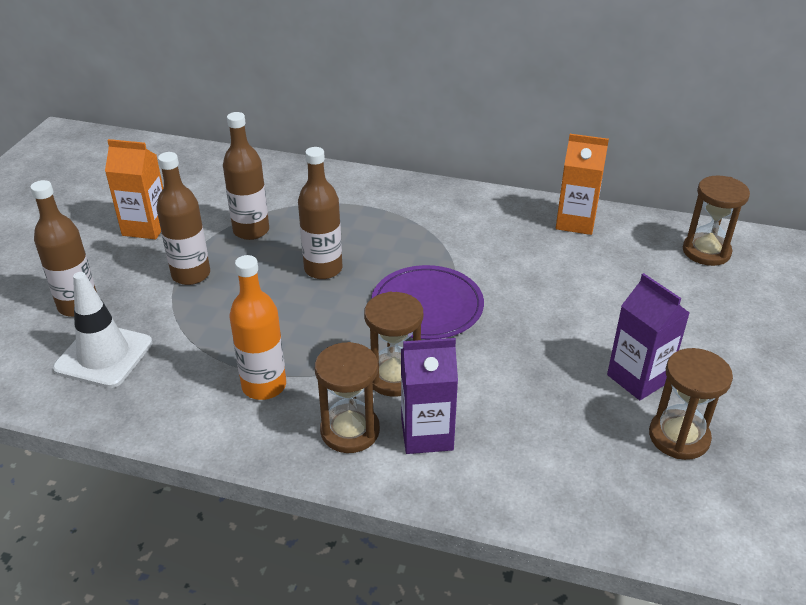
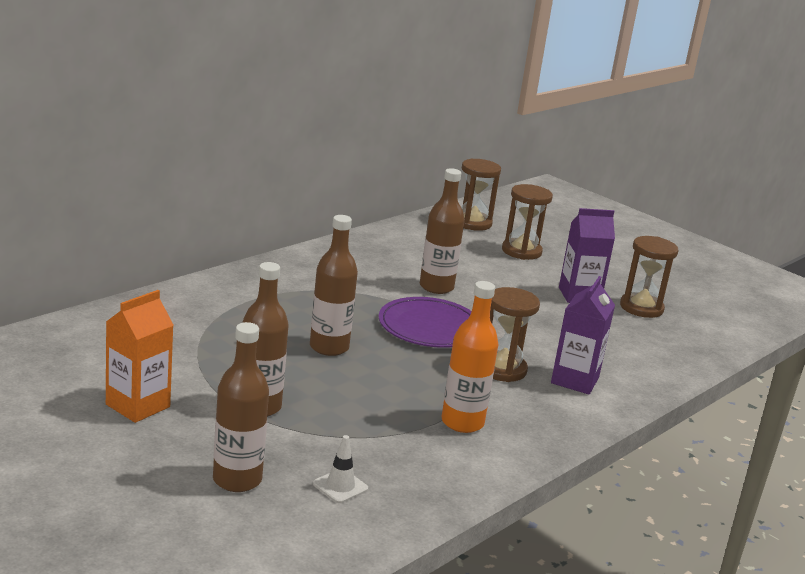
camera: 65 degrees left, 15 degrees down
(104, 356) = (340, 486): white traffic cone -> white traffic cone, size x0.51
(251, 230) = (223, 357): brown bottle -> brown bottle (436, 287)
(350, 431) = (547, 406): brown hourglass -> brown hourglass (521, 251)
(575, 222) = (387, 241): orange carton -> none

